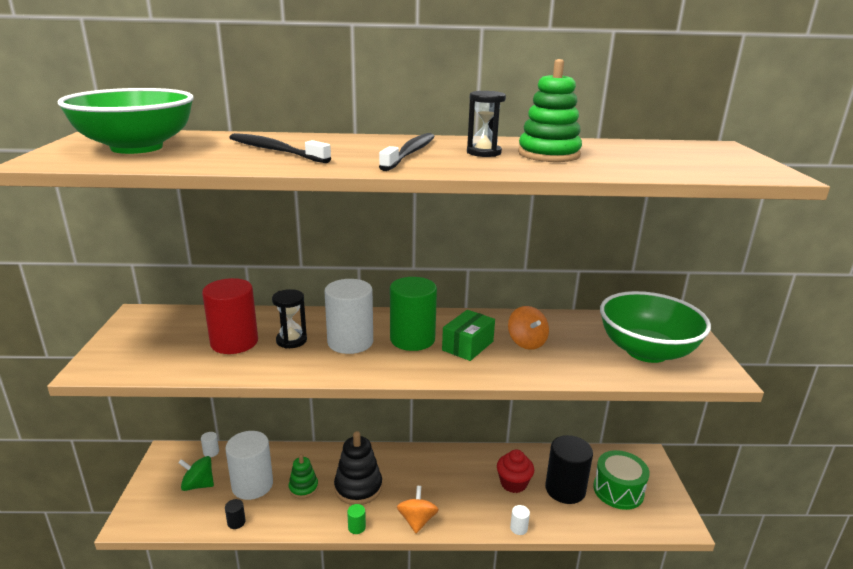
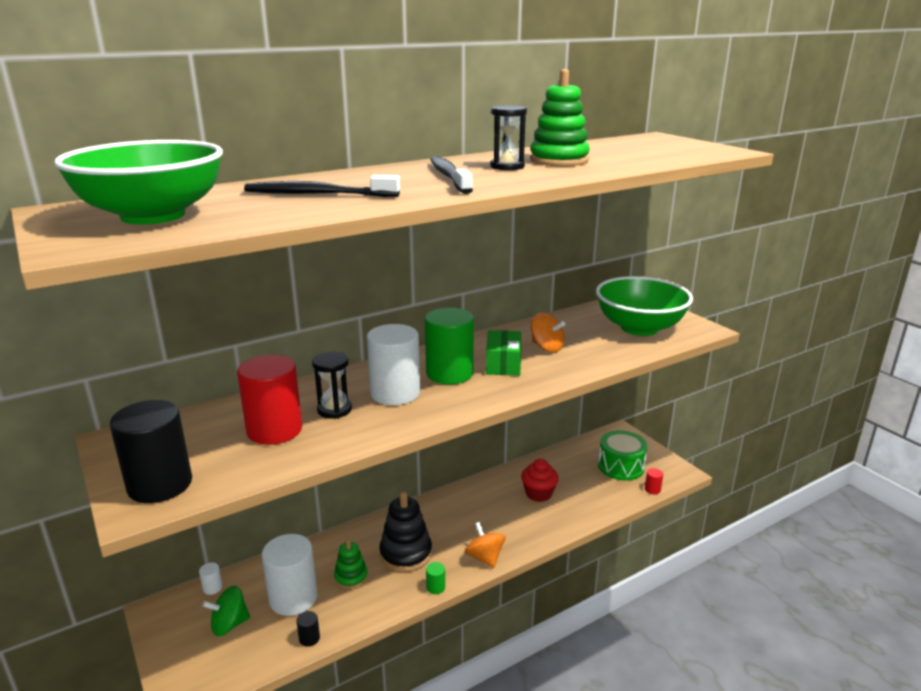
camera: 30 degrees left, 0 degrees up
(518, 528) = (572, 526): white cylinder -> none
(565, 489) = (582, 481): black cylinder -> black cylinder (160, 484)
(633, 528) = (652, 489): none -> red cylinder

